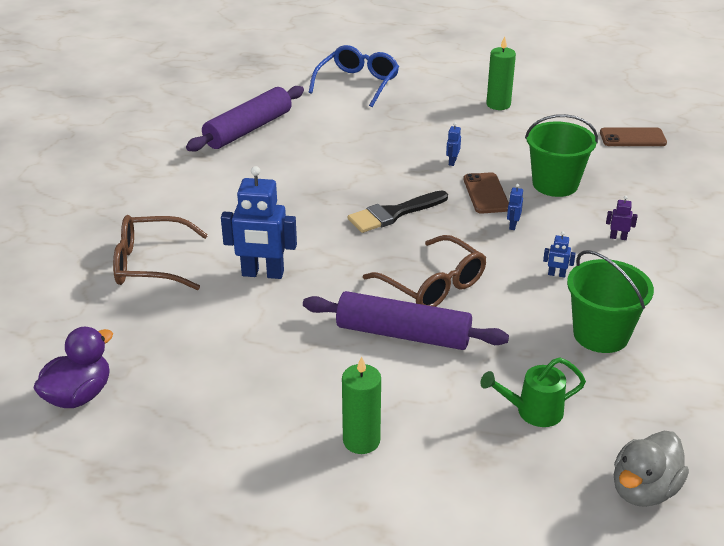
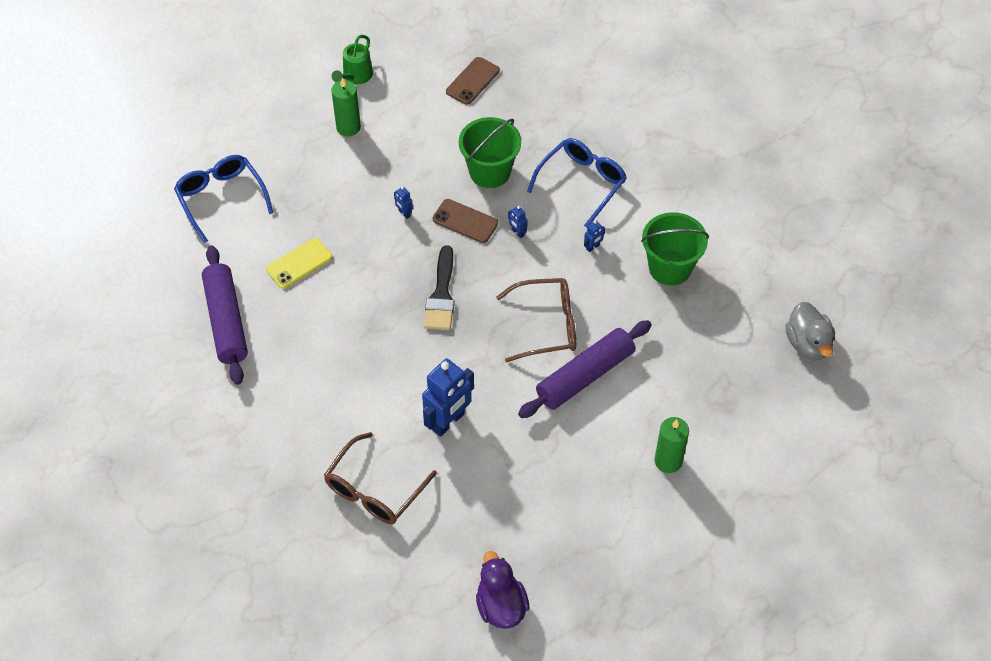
camera: 55 degrees left, 20 degrees up
(340, 137) = (299, 264): none -> yellow phone
(532, 411) = (709, 353): green watering can -> green watering can (355, 76)
(618, 237) = (582, 183): purple robot -> blue glasses

